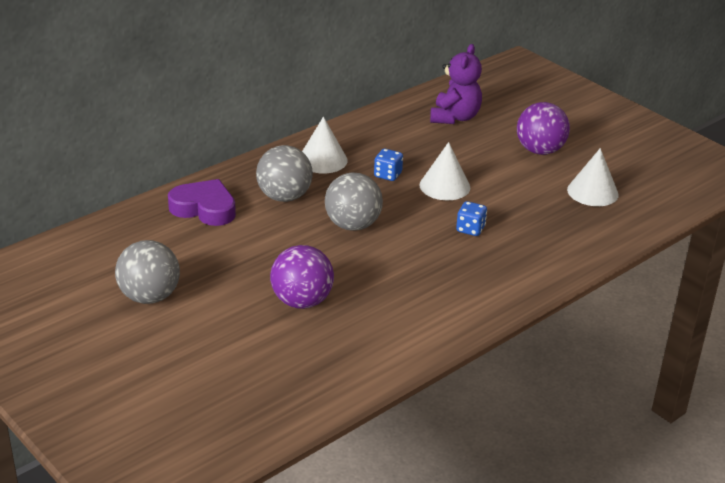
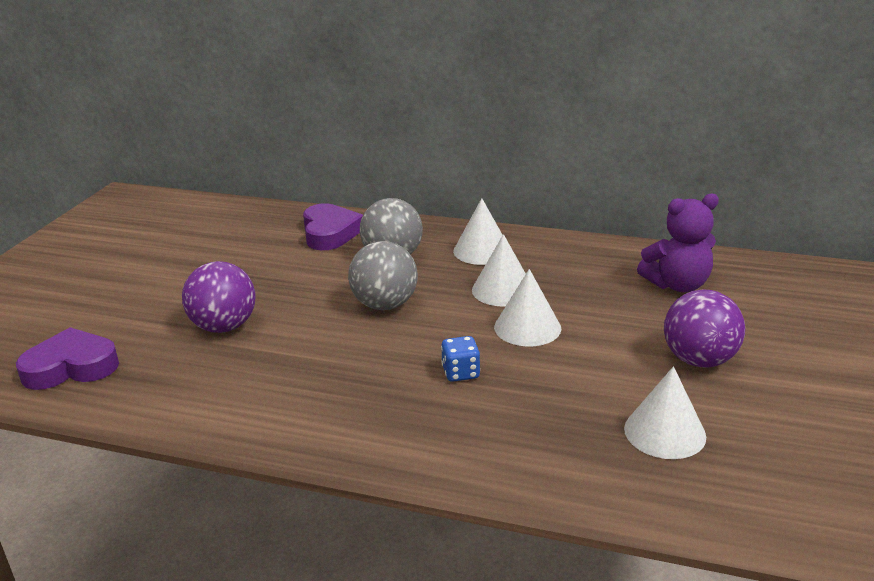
camera: 60 degrees right, 5 degrees down
(149, 297) = (172, 260): grey ball -> none
(280, 389) = (71, 367): none -> purple heart
(387, 175) = (502, 290): blue dice -> white cone

